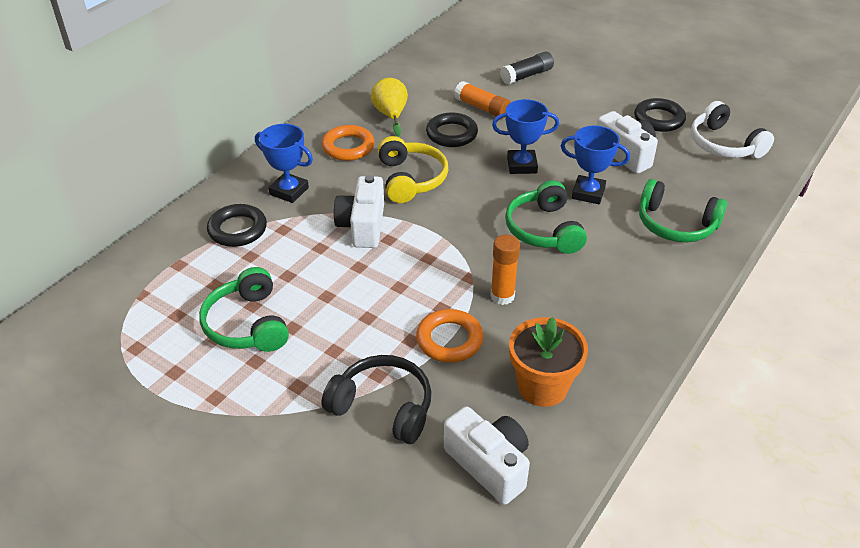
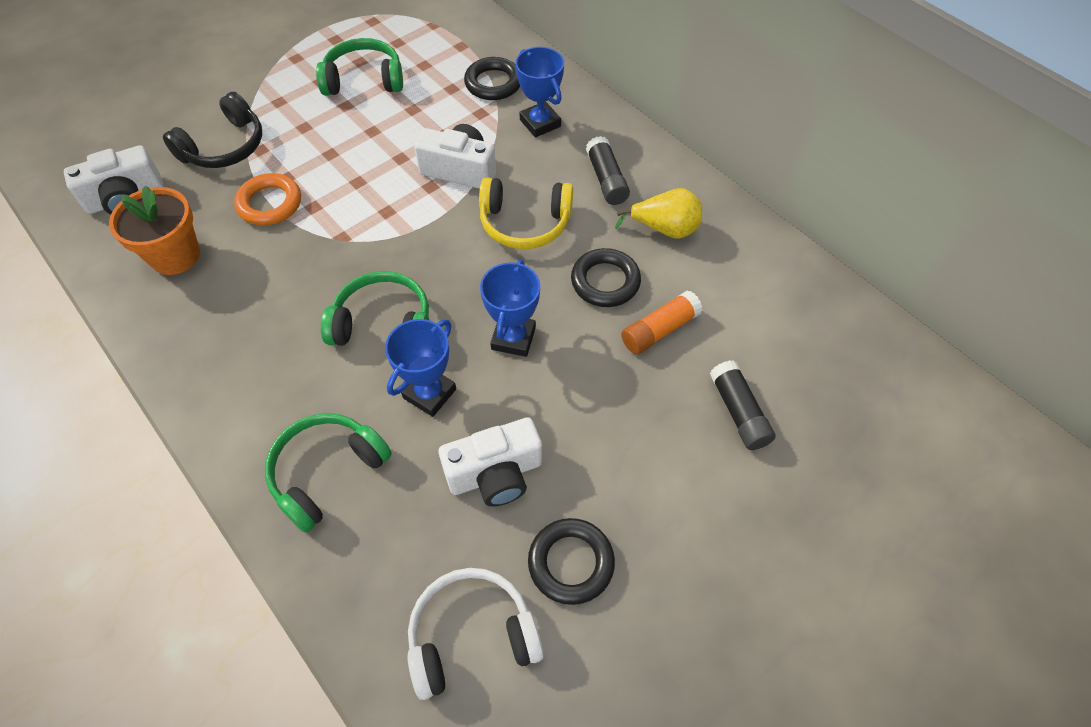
camera: 105 degrees right, 15 degrees up
(289, 191) = (540, 123): blue trophy -> blue trophy turned 75 degrees counterclockwise
(348, 147) = (606, 179): orange ring -> black glue stick
(502, 296) = (302, 257): orange glue stick -> none

